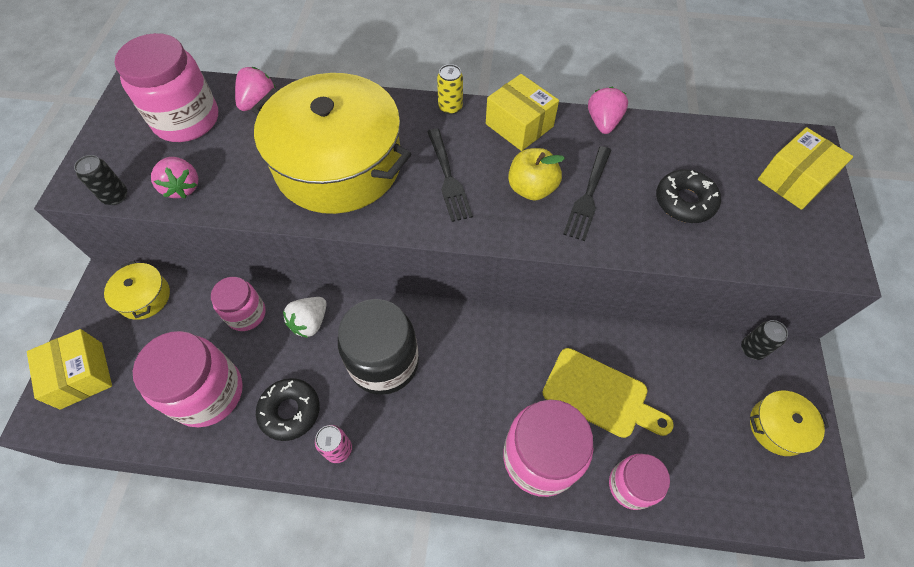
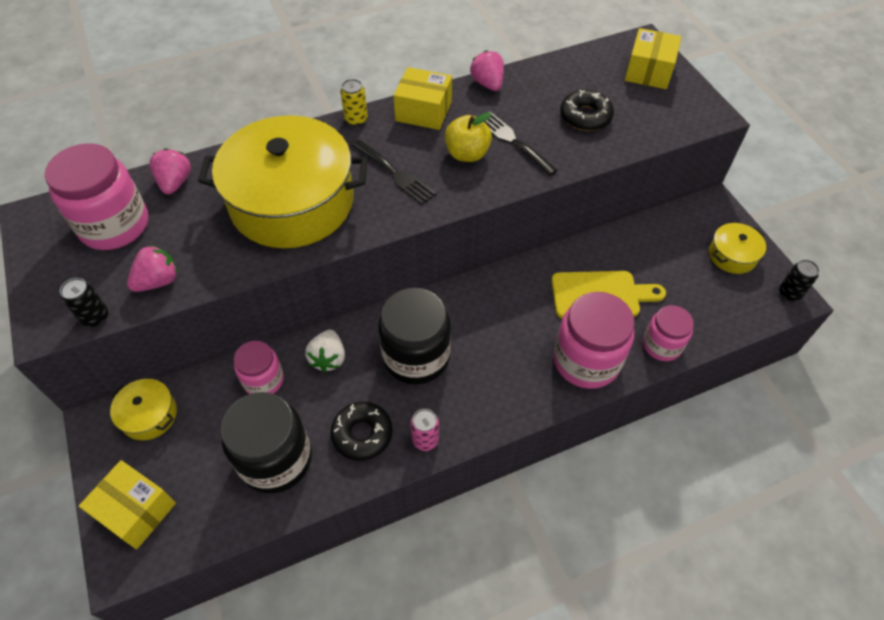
camera: 30 degrees left, 5 degrees down
(182, 187) = (158, 281): pink strawberry -> pink strawberry turned 75 degrees counterclockwise
(208, 393) = (276, 459): pink jar -> black jar
(588, 196) = (513, 141): black fork -> black fork turned 150 degrees clockwise
(752, 349) = (683, 211): black can -> black can (789, 293)

